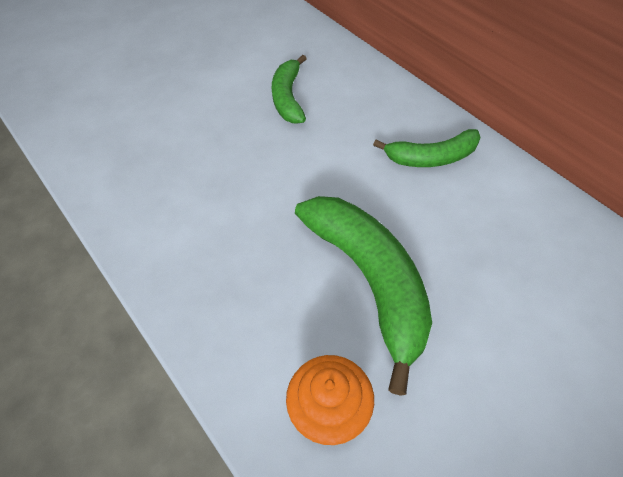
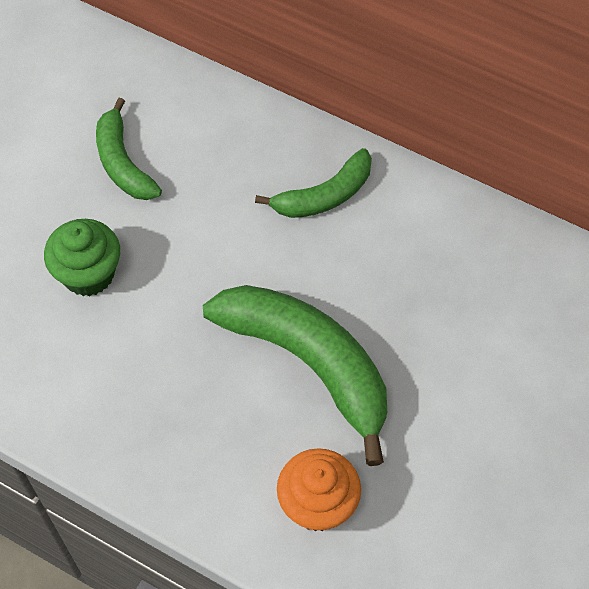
camera: 25 degrees left, 5 degrees up
(228, 162) = (88, 274): none -> green cupcake

